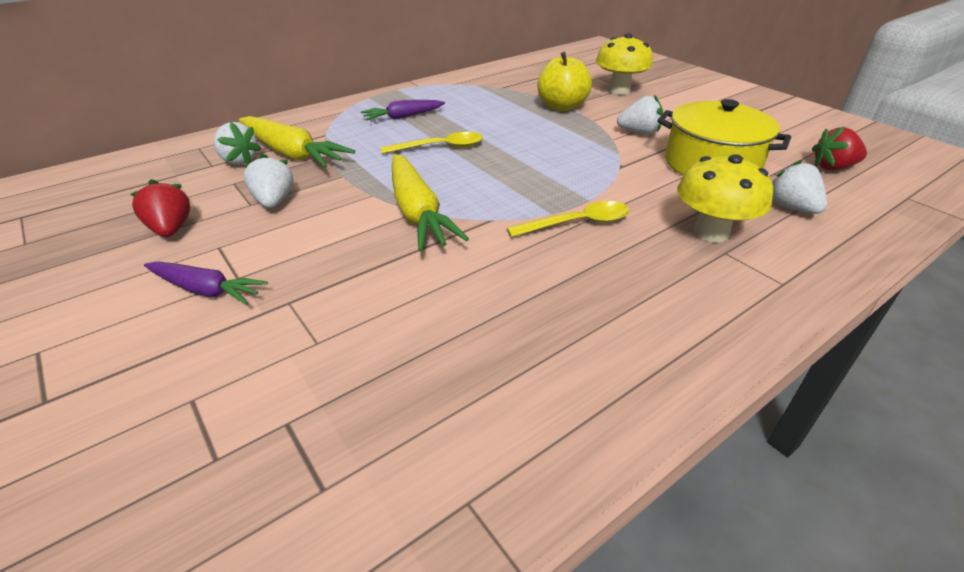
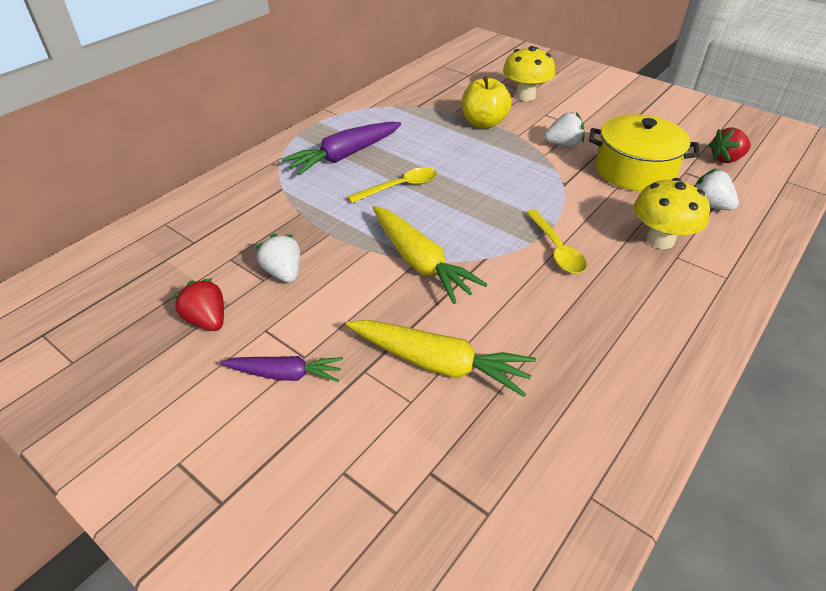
camera: 15 degrees left, 5 degrees up
(239, 160) = (218, 232): white strawberry -> none
(292, 153) = (264, 216): yellow carrot -> yellow carrot (439, 364)
(403, 117) = (345, 156): purple carrot -> purple carrot, size x1.62
(578, 223) = (556, 249): yellow spoon -> yellow spoon turned 105 degrees clockwise

